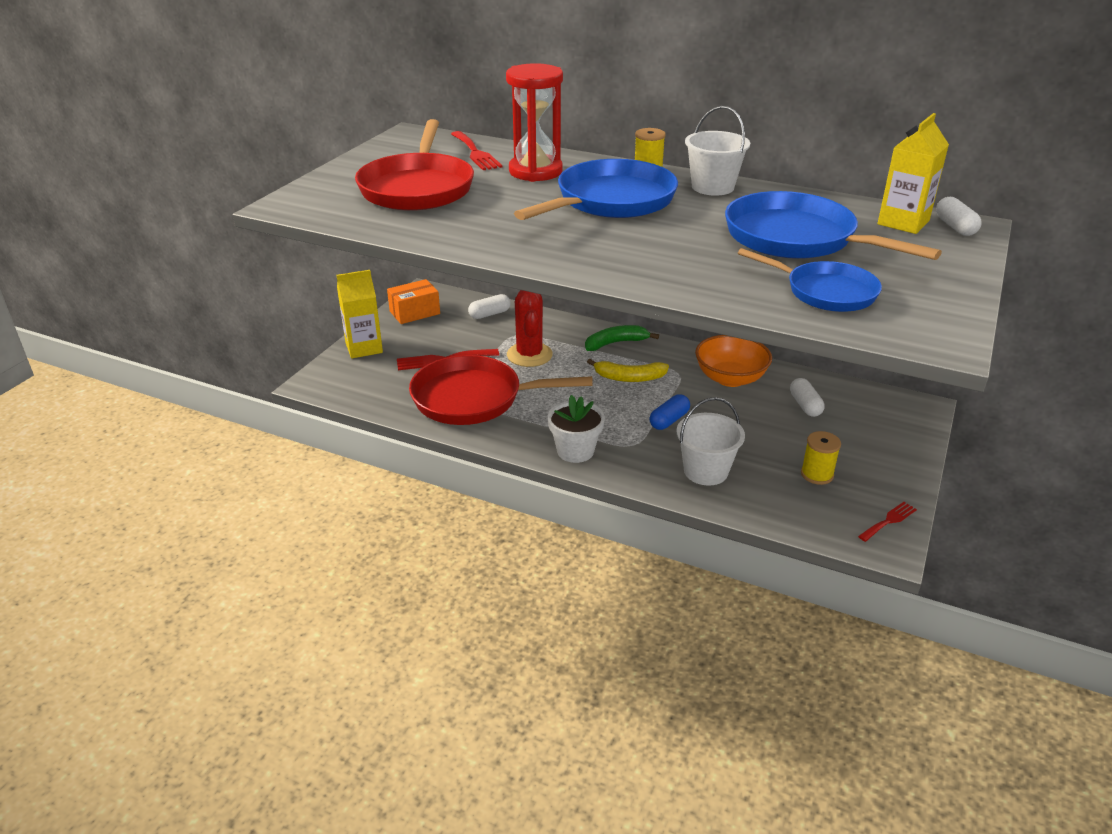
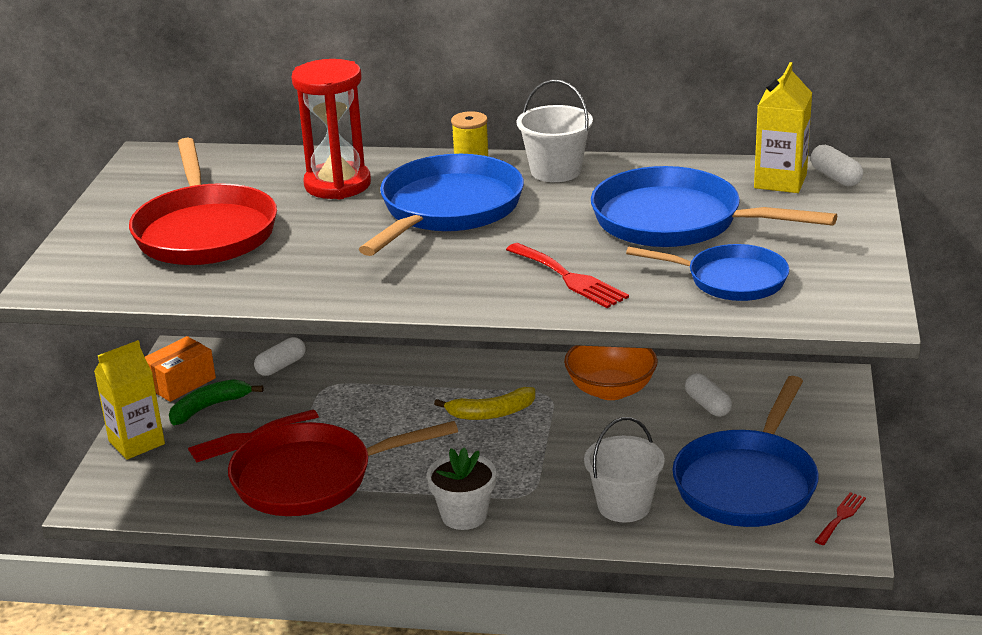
camera: 15 degrees left, 5 degrees down
(475, 153) = (249, 171): red fork -> red fork (569, 278)
(529, 355) = (356, 409): red cactus -> none
(615, 343) = (456, 373): green banana -> green banana (209, 407)
(669, 420) = (559, 455): blue capsule -> none
(817, 474) = (748, 482): yellow spool -> blue pan

